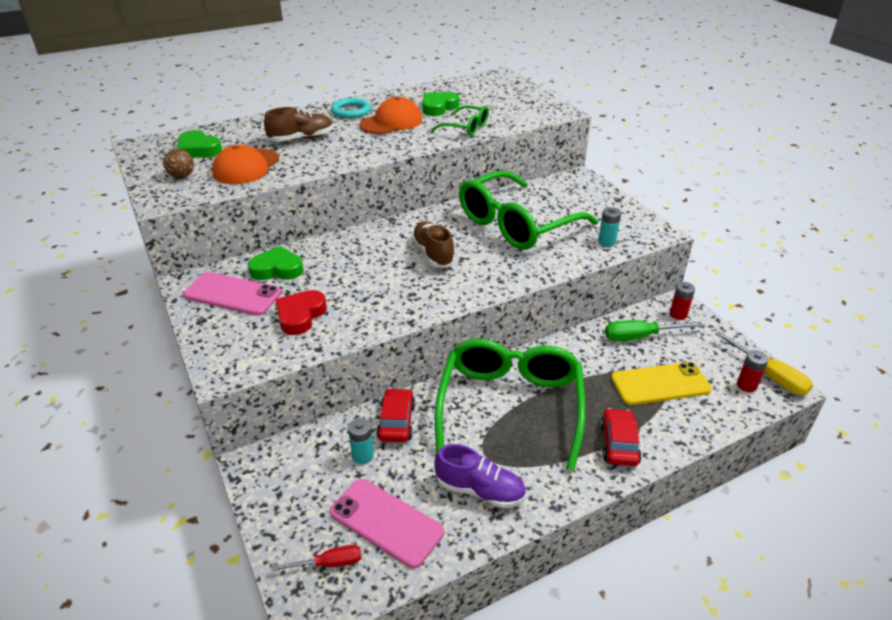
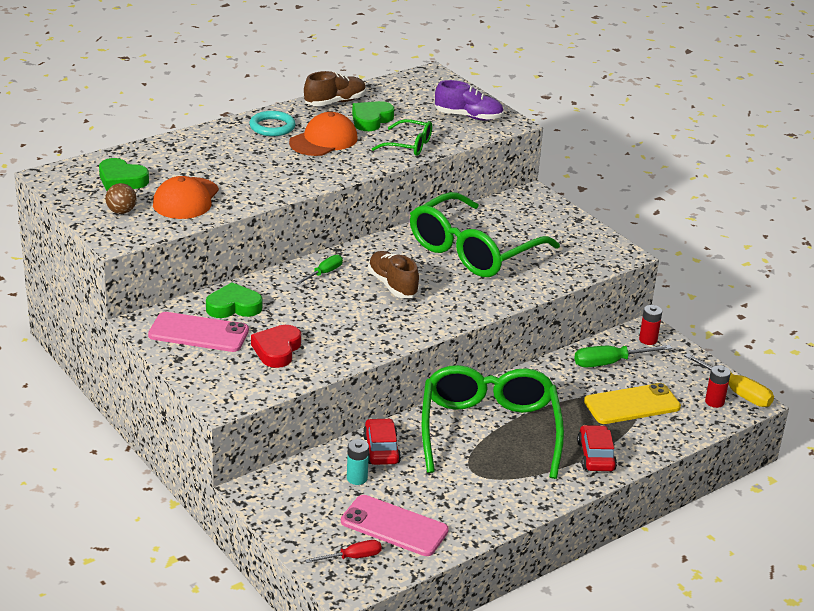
camera: 10 degrees left, 5 degrees down
(301, 139) = (230, 164): brown shoe -> brown shoe (335, 102)
(372, 240) = (323, 273): none -> green screwdriver
(480, 490) = (473, 498): purple shoe -> purple shoe (468, 117)
(606, 242) = (570, 266): turquoise battery -> none

